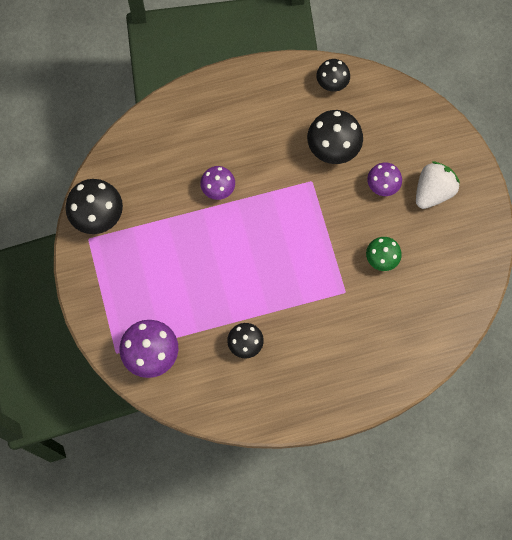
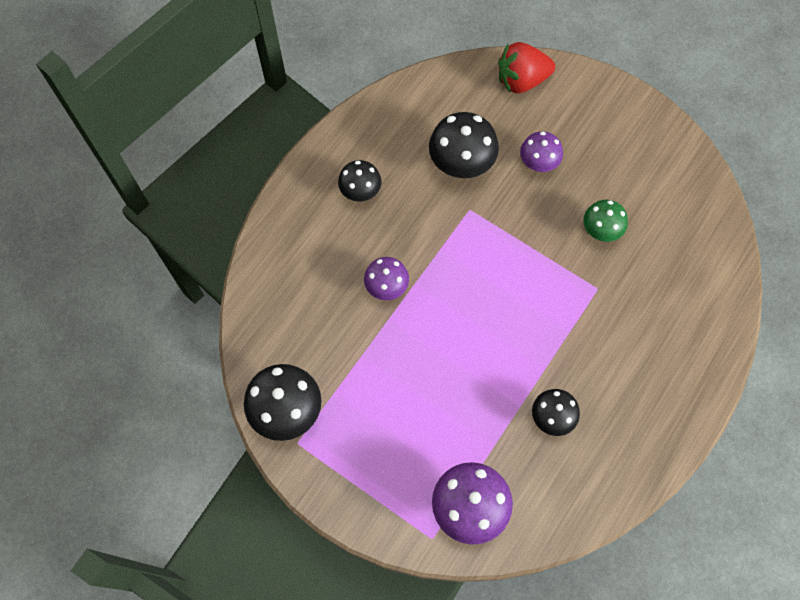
camera: 40 degrees left, 5 degrees down
(332, 83) = (405, 106): black mushroom -> black mushroom (360, 192)
(423, 123) = (521, 80): none -> red strawberry
(433, 191) = (588, 134): white strawberry -> none

